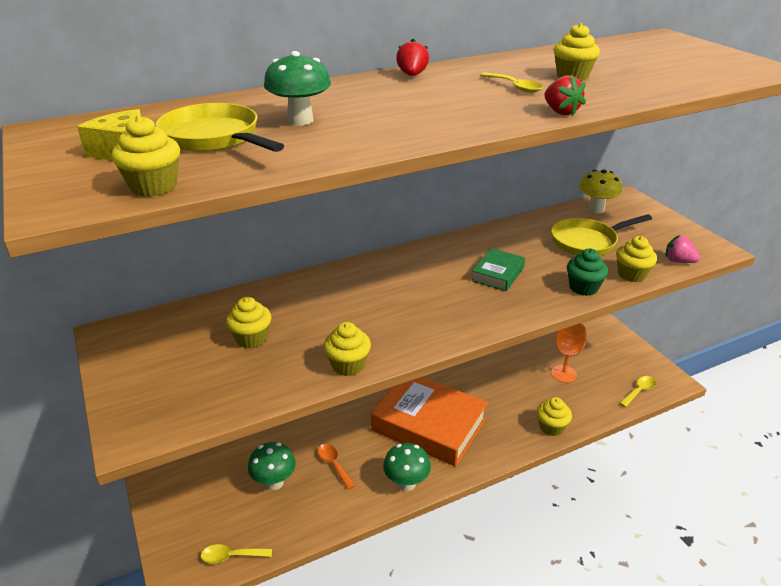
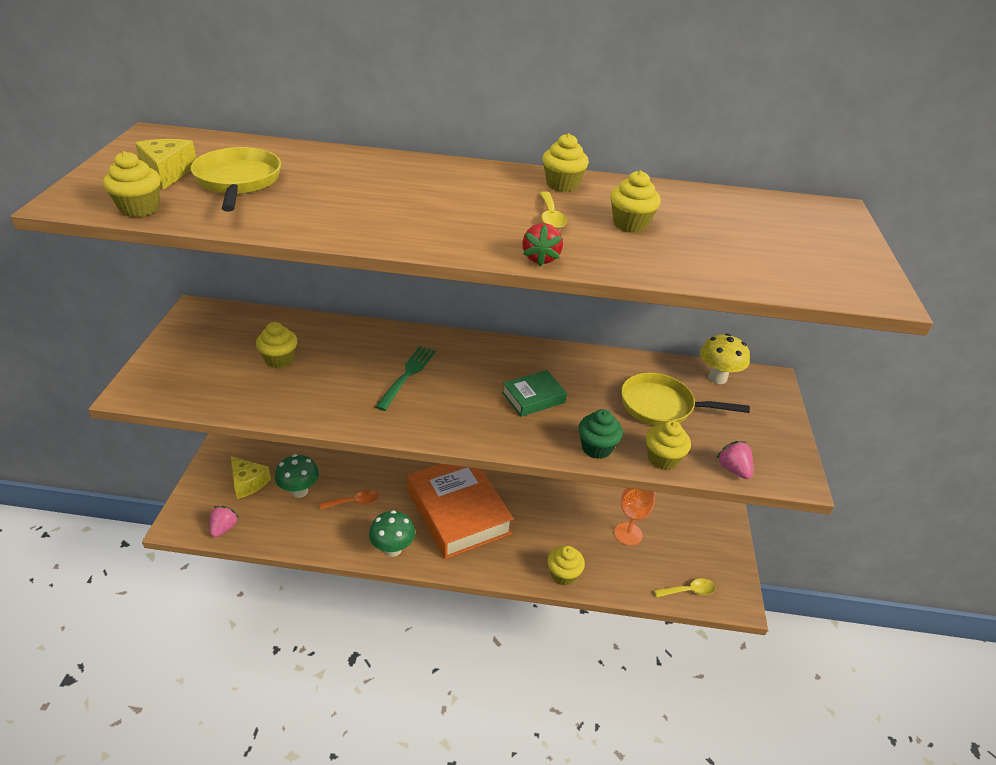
camera: 30 degrees right, 5 degrees up
(215, 502) = (248, 483): none -> yellow cheese
(231, 556) = (224, 528): yellow spoon -> pink strawberry
(300, 120) = (320, 187): green mushroom -> none
(334, 465) = (353, 502): orange spoon -> orange spoon turned 75 degrees clockwise
(348, 365) = (319, 415): yellow cupcake -> yellow cupcake (562, 184)
(382, 301) = (407, 375): none -> green fork
(412, 75) = (484, 173): red strawberry -> none

